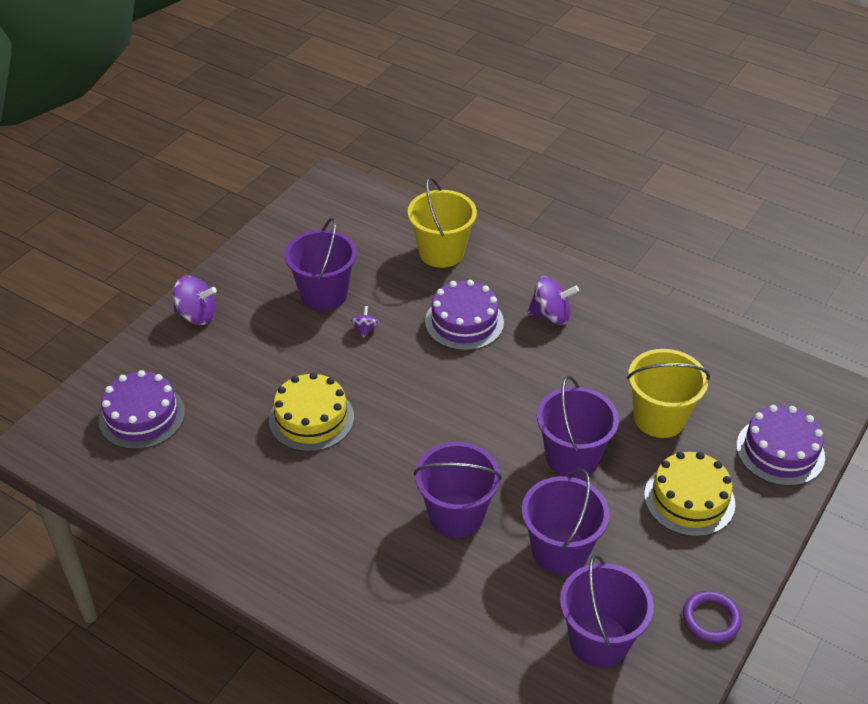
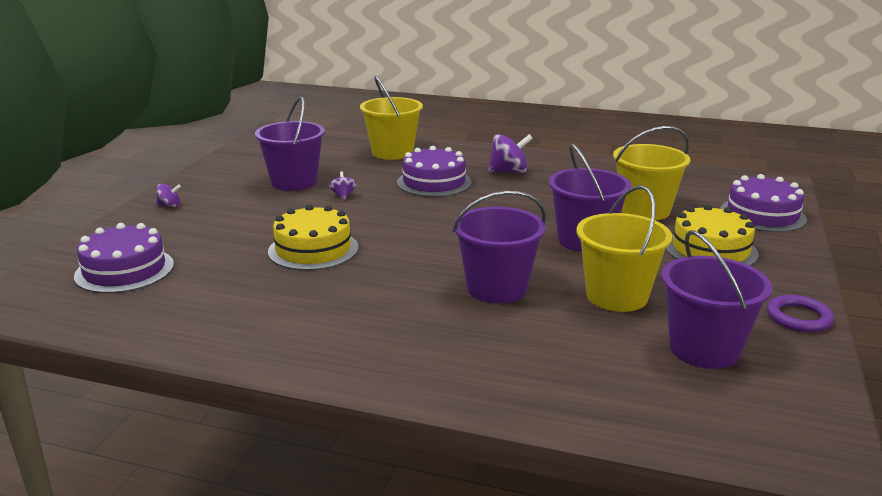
camera: 15 degrees left, 20 degrees down
(197, 315) = (169, 205): purple spinning top -> purple spinning top, size x0.53
(560, 550) = (616, 296): purple bucket -> yellow bucket

